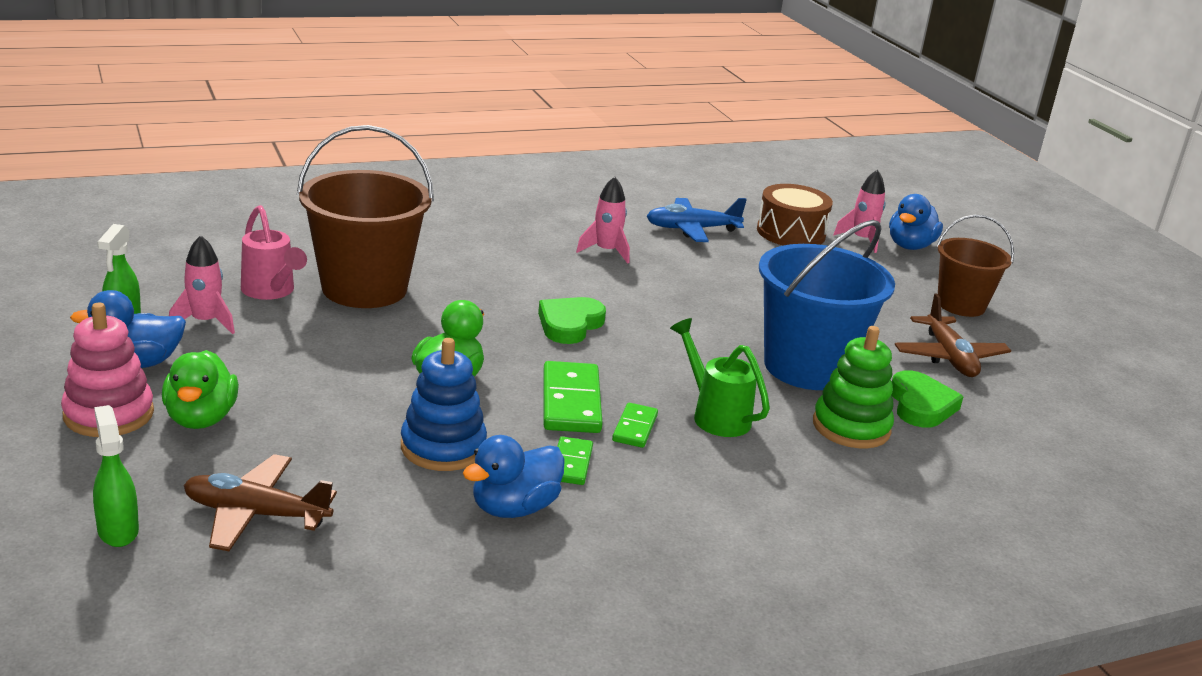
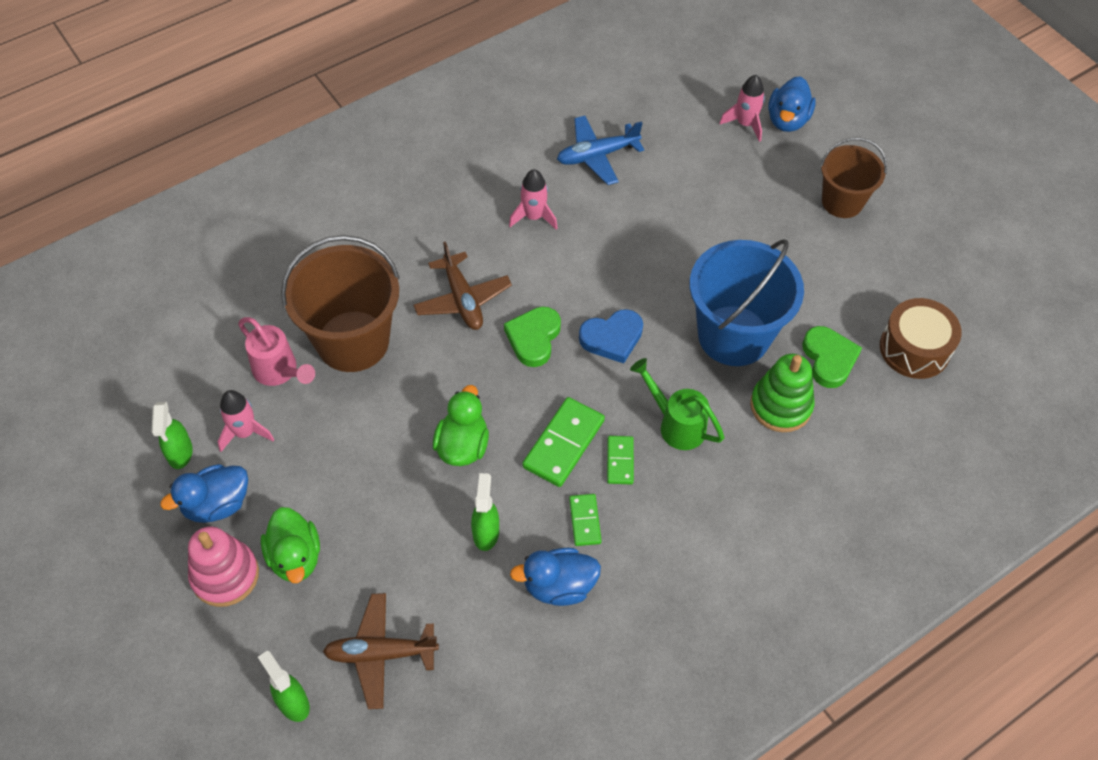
camera: 10 degrees left, 30 degrees up
(443, 447) = (486, 532): blue stacking toy -> green spray bottle
(514, 508) = (559, 586): blue duck -> blue duck turned 45 degrees clockwise
(571, 402) = (563, 444): green domino -> green domino turned 45 degrees clockwise
(661, 341) = (612, 338): none -> blue heart
(791, 233) = (682, 132): brown drum -> brown drum (914, 349)
(949, 357) = (842, 284): brown plane -> brown plane (462, 299)

